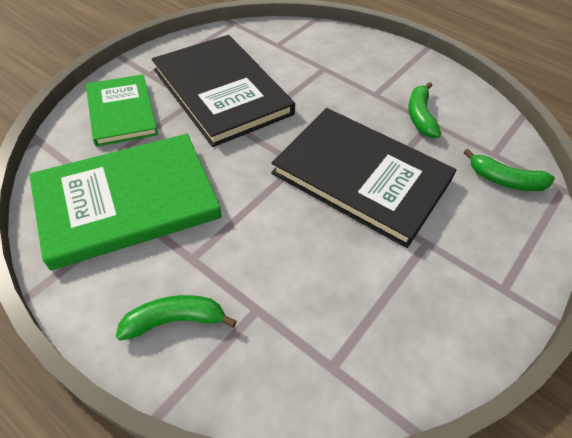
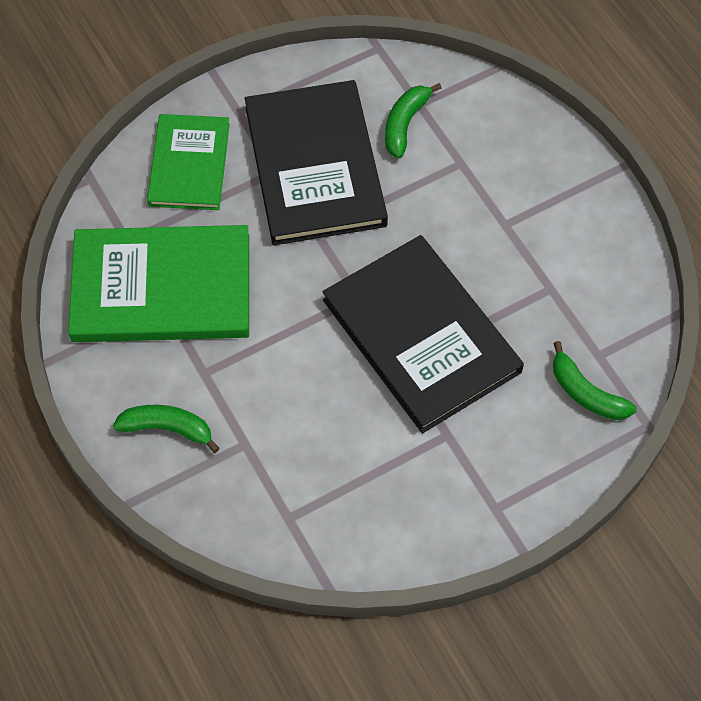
camera: 25 degrees right, 10 degrees up
(420, 116) = (541, 275): green banana -> green banana (405, 124)

